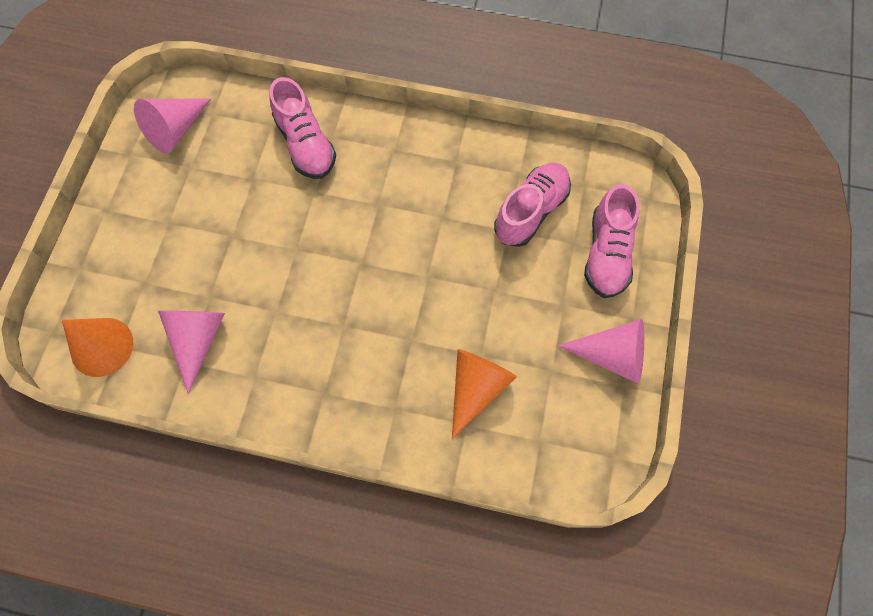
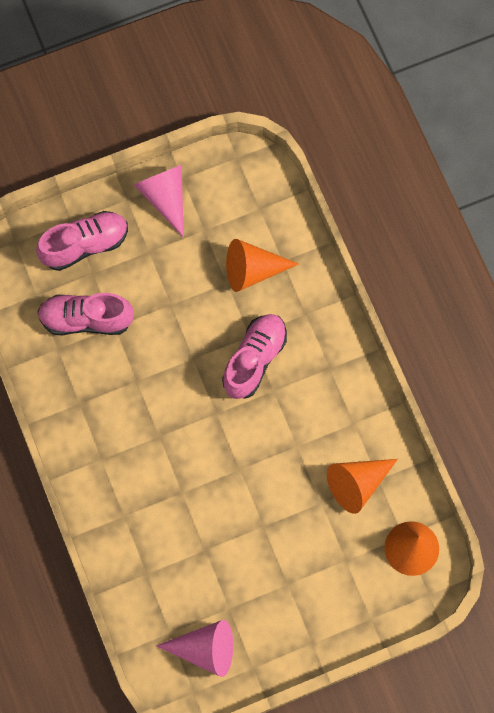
camera: 125 degrees left, 5 degrees up
(197, 340) = (357, 484): pink cone -> orange cone
(305, 144) = (145, 532): pink shoe -> pink shoe (254, 360)

